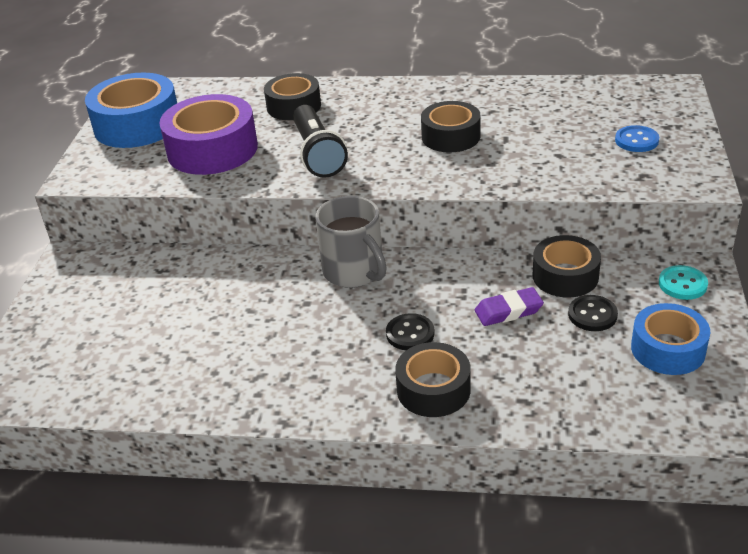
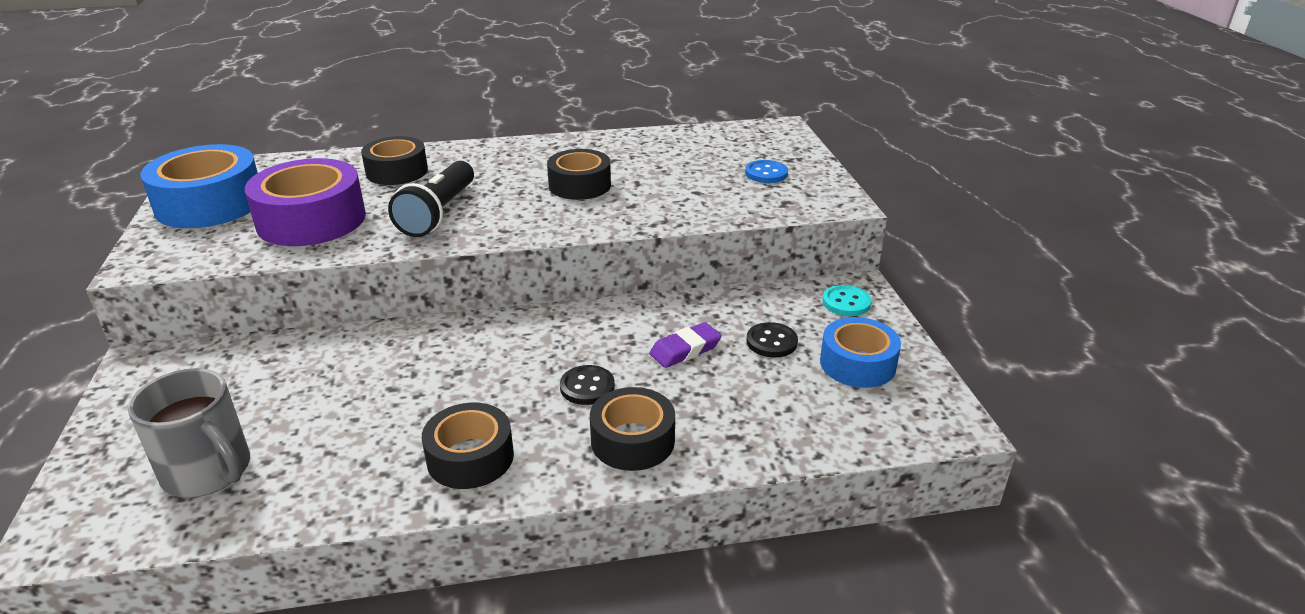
camera: 20 degrees left, 5 degrees down
(317, 154) = (438, 213): black flashlight -> black flashlight turned 45 degrees clockwise
(354, 272) = (504, 333): grey mug -> grey mug (209, 471)
(565, 276) = (730, 309): black tape -> black tape (470, 457)

